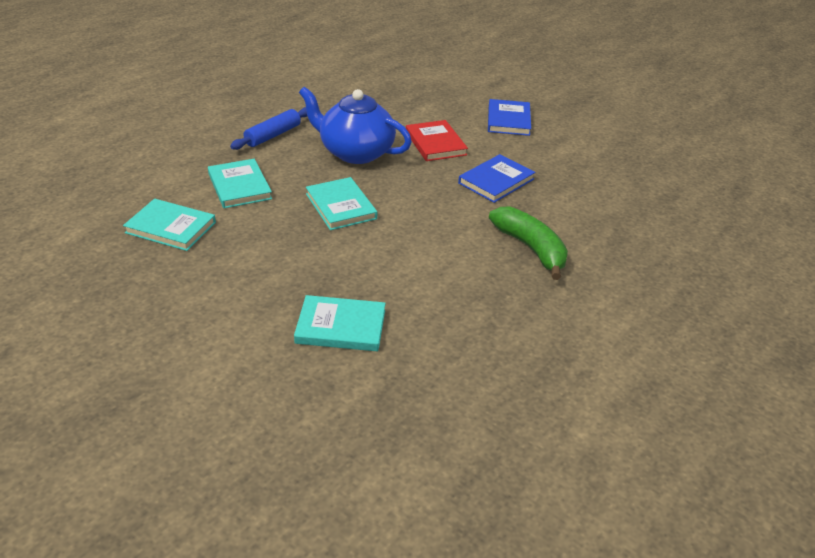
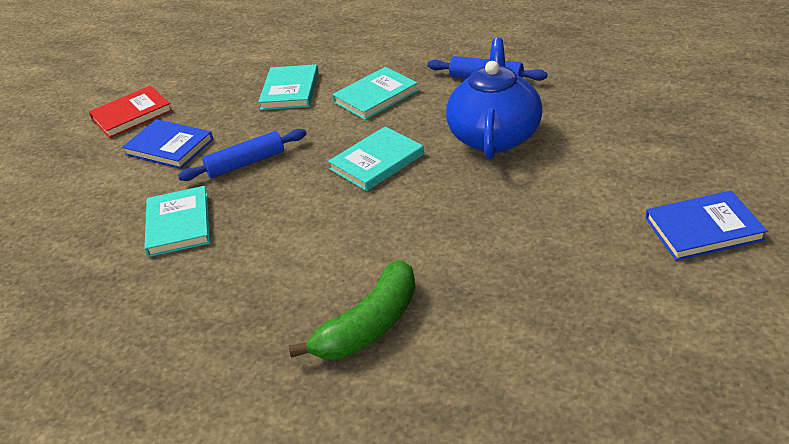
camera: 80 degrees right, 0 degrees up
(276, 273) = (246, 163): none -> blue rolling pin
(435, 143) = (569, 184): red book -> red book (132, 115)
(496, 181) = (513, 258): blue book -> blue book (169, 147)

